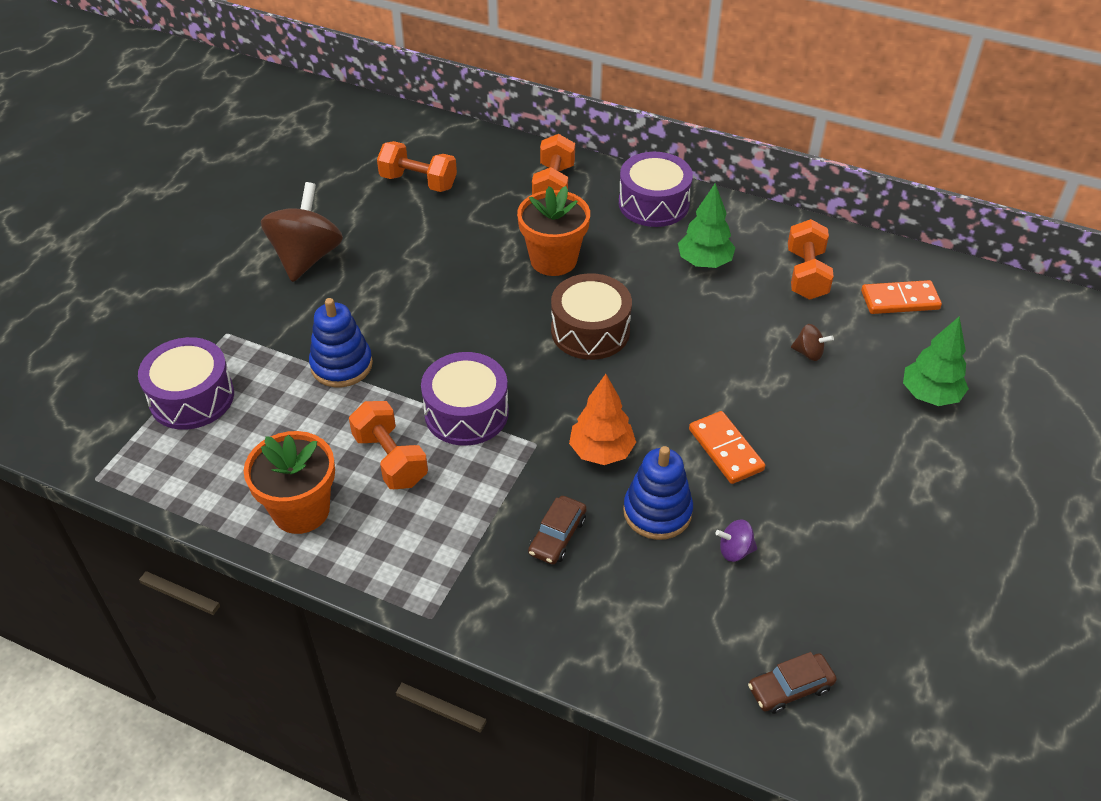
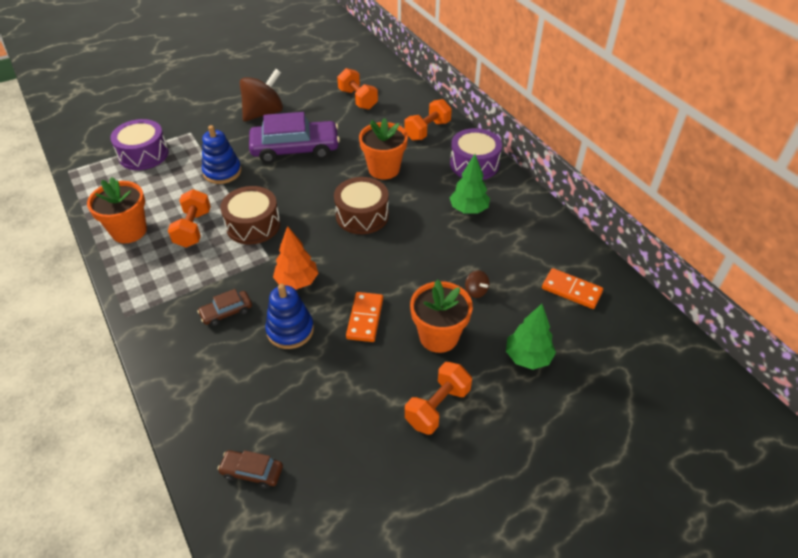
camera: 35 degrees right, 0 degrees up
(409, 287) = (295, 149): none -> purple car
(466, 413) = (253, 225): purple drum -> brown drum
(735, 551) = (307, 376): purple spinning top -> none
(806, 275) = (525, 246): orange dumbbell -> orange dumbbell (437, 407)
(823, 424) = (438, 336): none -> orange flower pot

